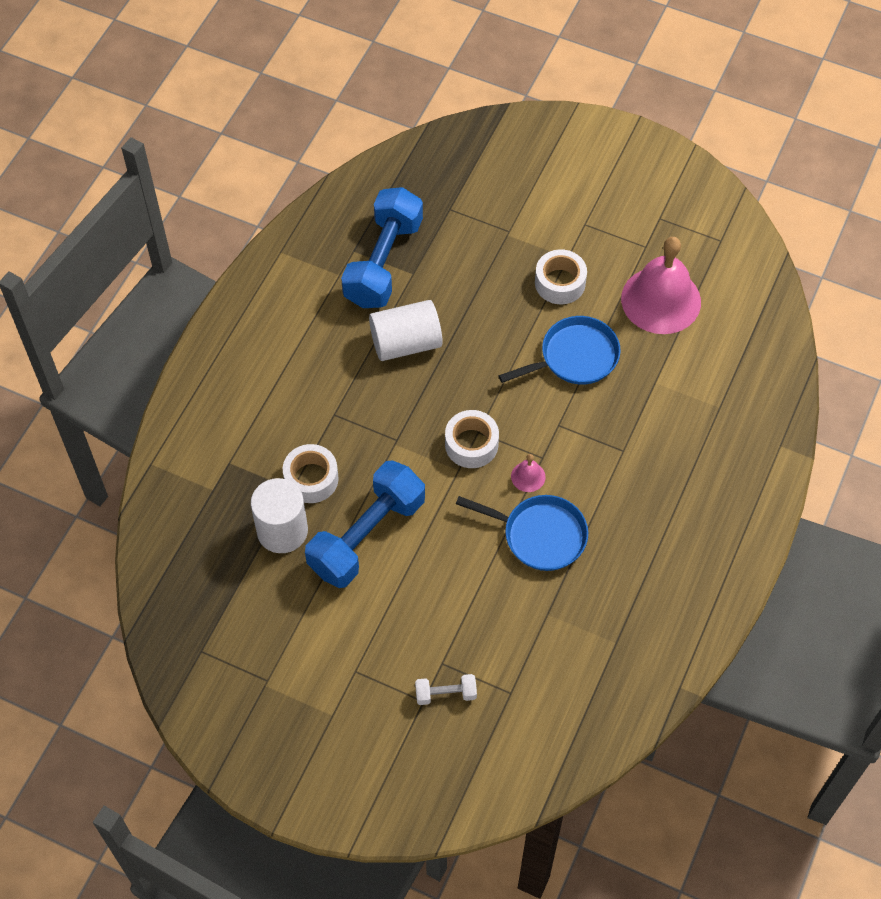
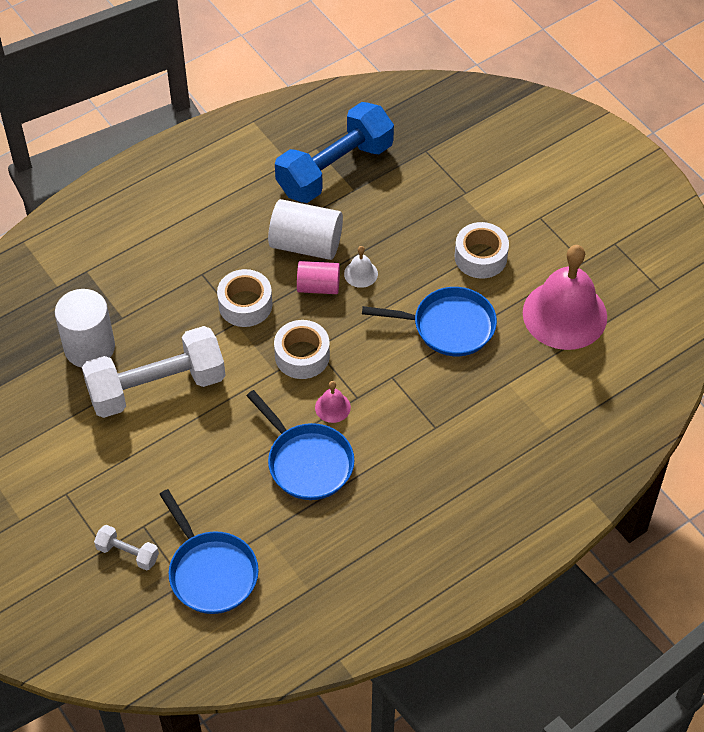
camera: 30 degrees right, 5 degrees down
(311, 479) = (144, 317): white tape -> white tape (245, 304)
(367, 536) = (157, 387): blue dumbbell -> white dumbbell
(443, 376) = (318, 286): none -> pink cylinder
(470, 346) = (361, 273): none -> white bell
(526, 672) = (211, 572): none -> blue pan

